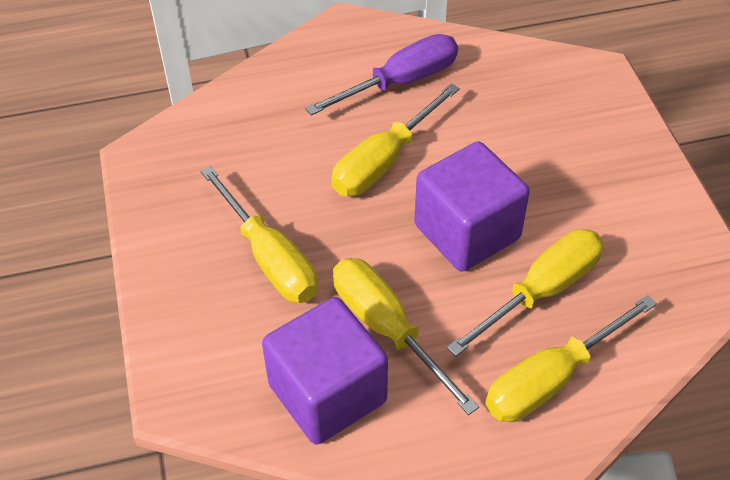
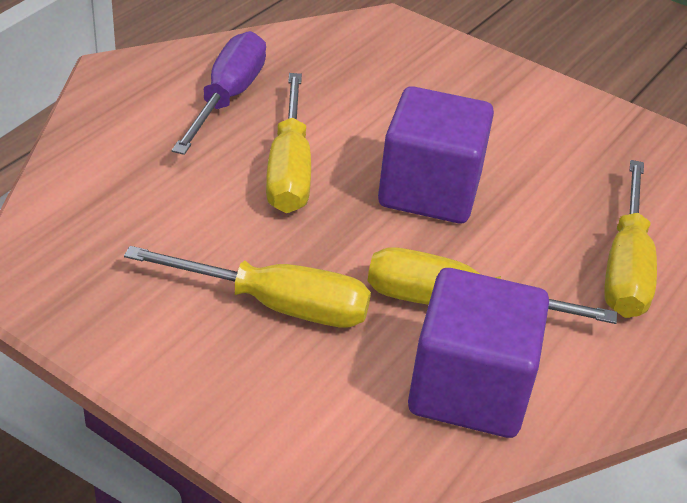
camera: 45 degrees left, 10 degrees down
(541, 291) = (541, 205): yellow screwdriver -> none

